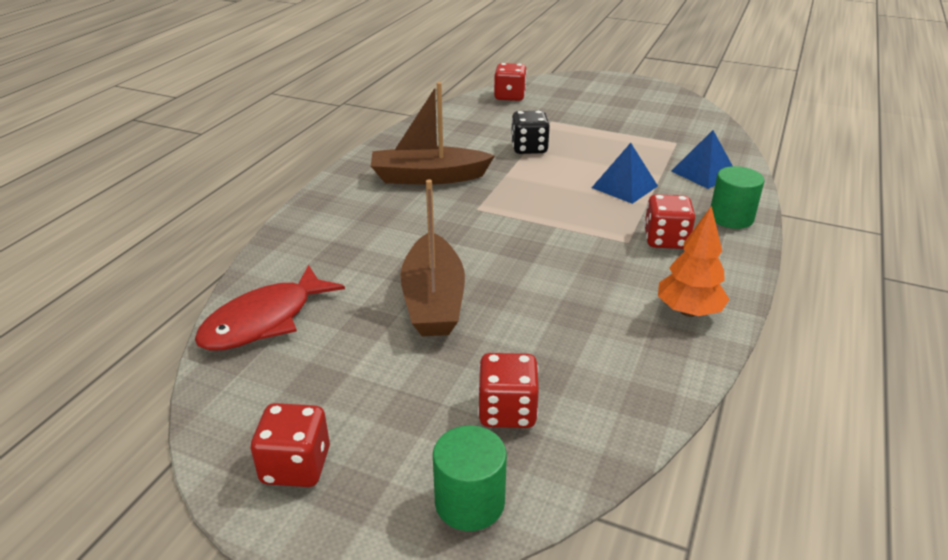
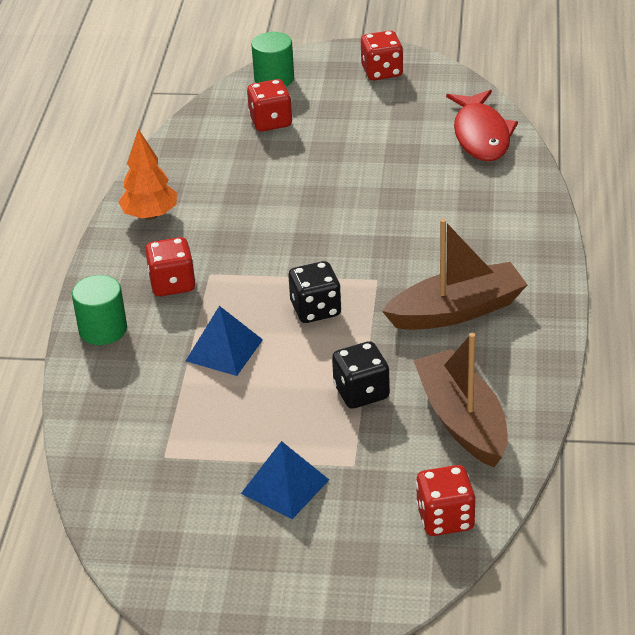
camera: 165 degrees right, 5 degrees up
(264, 321) = (481, 135): red fish -> red fish turned 150 degrees clockwise
(433, 300) = (362, 178): brown boat -> brown boat (462, 420)
(540, 198) = (316, 309): none -> black dice
(704, 173) = (129, 398): blue pyramid -> blue pyramid (285, 486)

